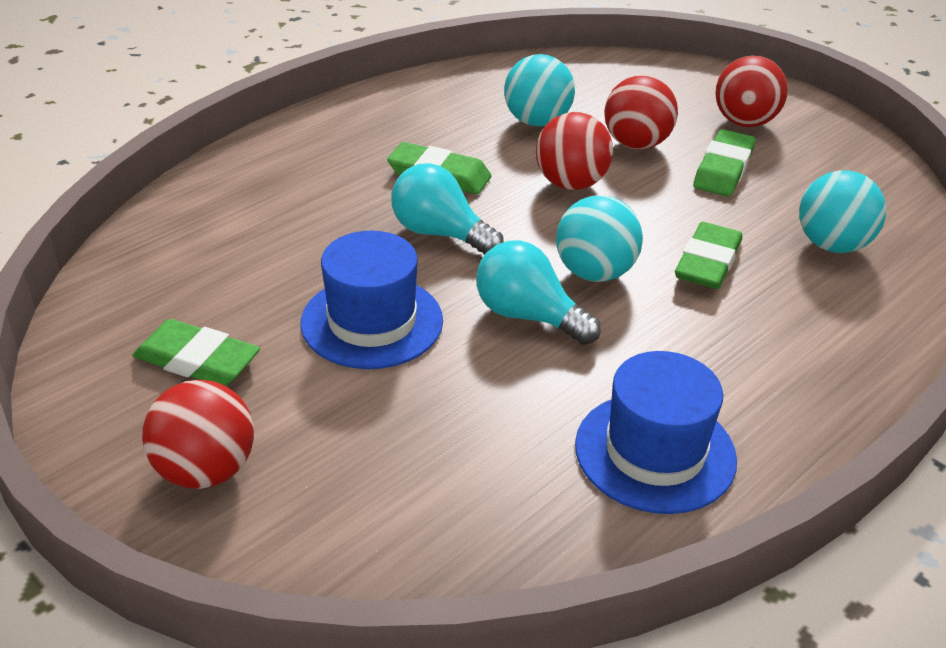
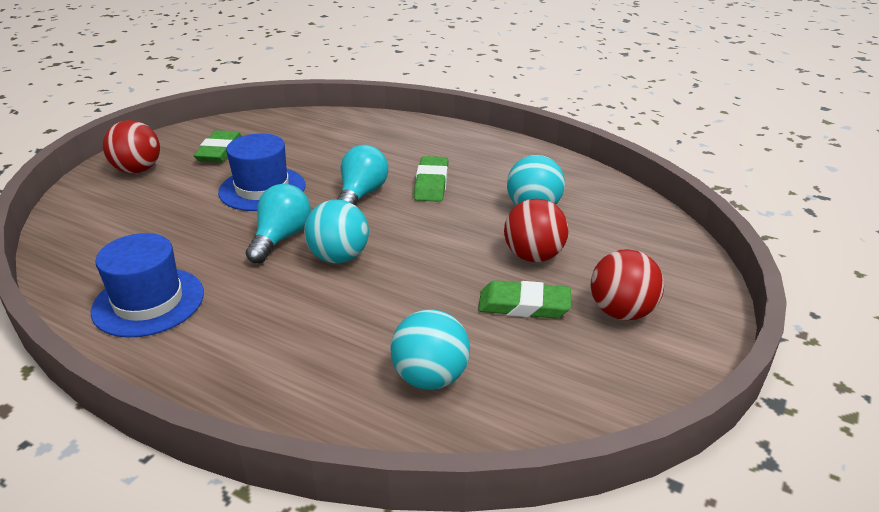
camera: 75 degrees right, 5 degrees down
(570, 183) = (452, 234): red ball -> none
(708, 262) = (373, 307): green eraser -> none

